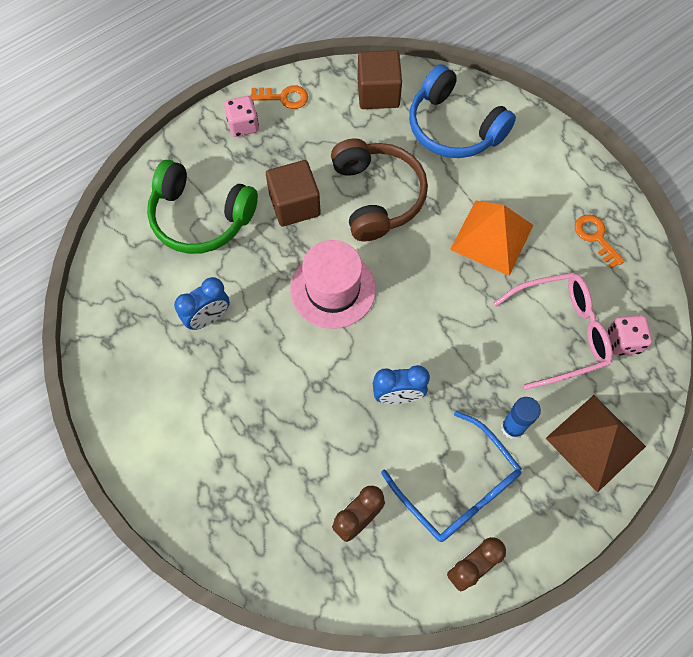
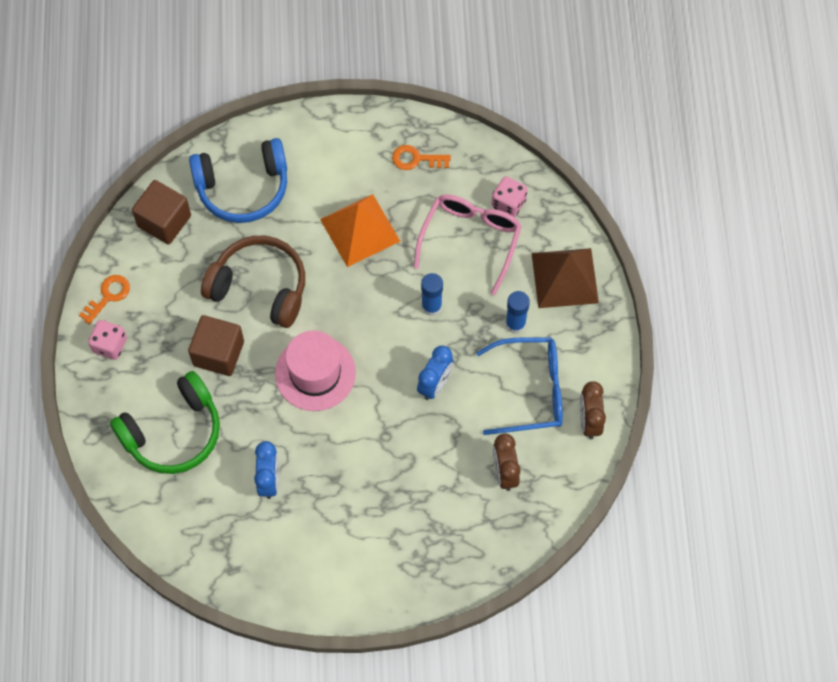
camera: 55 degrees left, 0 degrees up
(470, 342) = (431, 306): none -> blue glue stick

